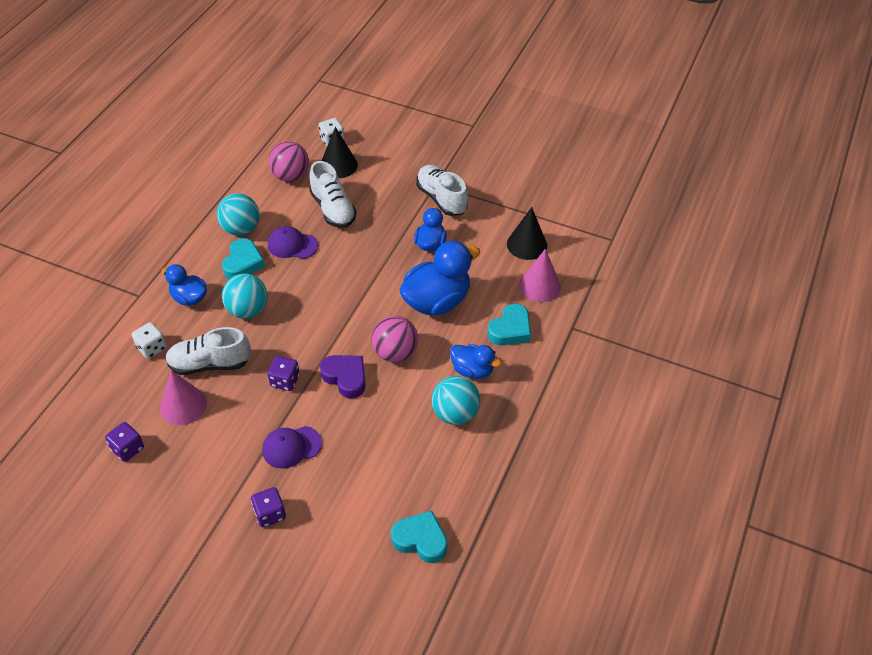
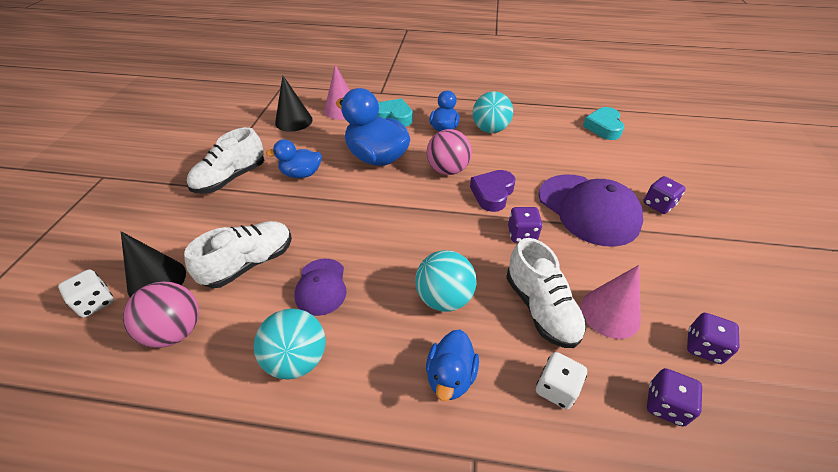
camera: 105 degrees left, 5 degrees down
(109, 400) = (665, 405): none -> purple dice
(243, 263) = (366, 331): turquoise heart -> none
(291, 447) = (588, 209): purple cap -> purple cap, size x1.82

